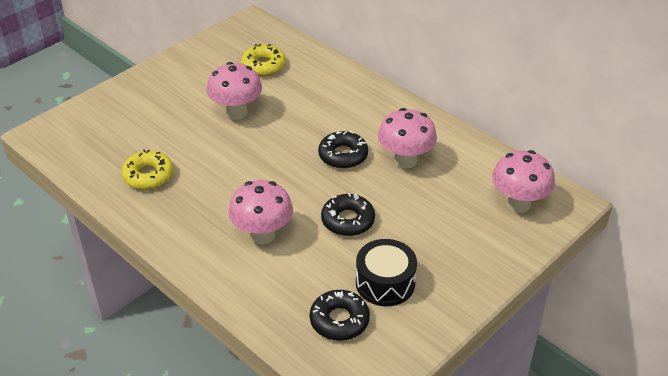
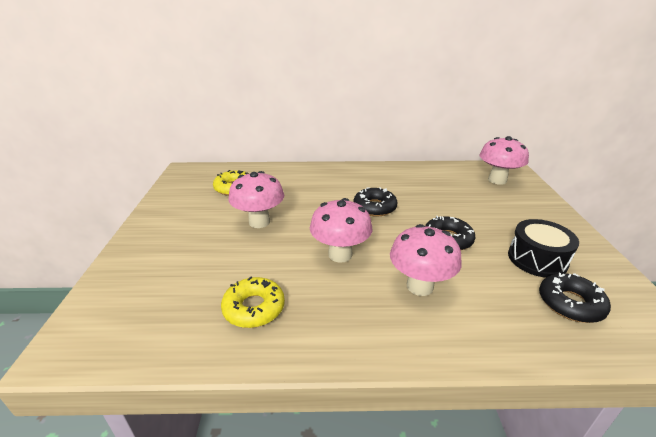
camera: 45 degrees left, 10 degrees down
(405, 160) = (411, 191): pink mushroom -> pink mushroom (340, 254)

